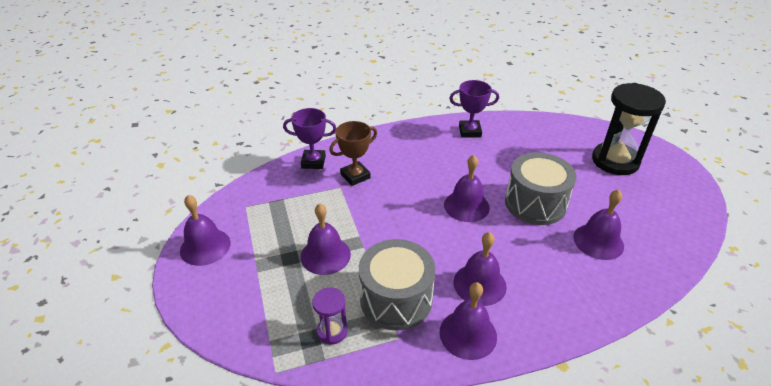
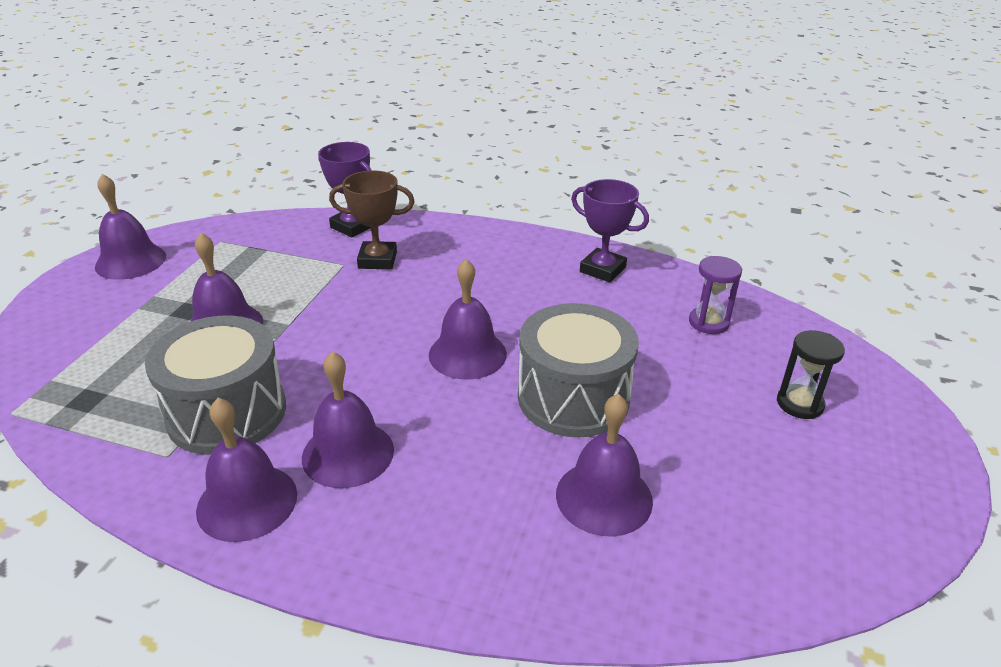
camera: 35 degrees right, 5 degrees down
(332, 331) = (116, 406): purple hourglass -> purple hourglass (708, 322)
(615, 161) = (799, 404): black hourglass -> black hourglass, size x0.49

